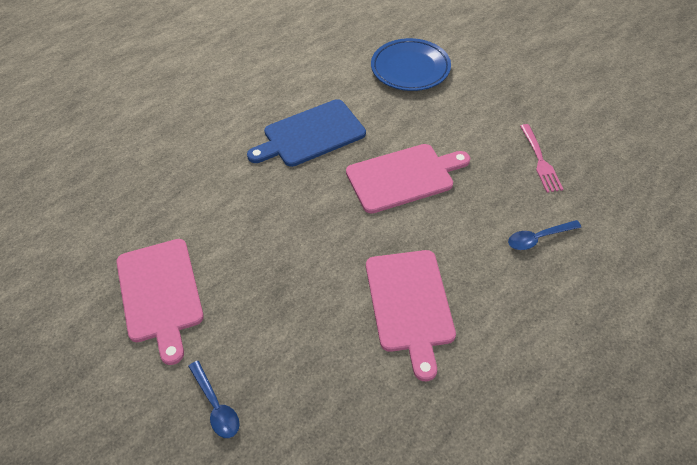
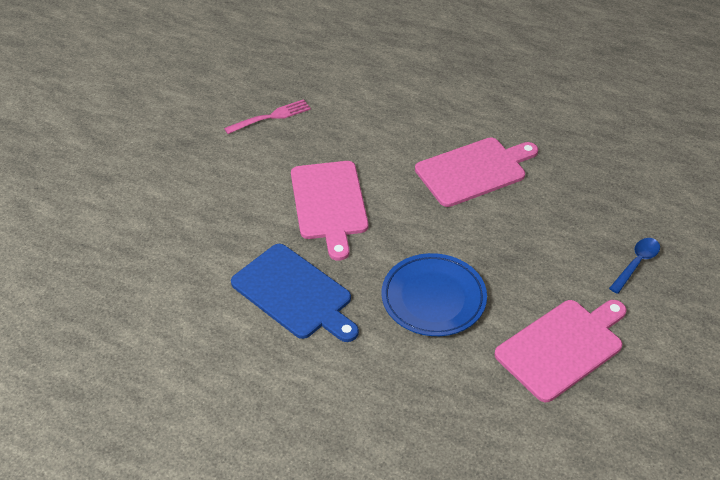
camera: 110 degrees left, 5 degrees down
(403, 177) = (329, 204): pink cutting board -> pink cutting board turned 150 degrees counterclockwise
(410, 69) = (152, 233): blue plate -> blue plate (433, 298)
(538, 238) = (366, 108): blue spoon -> none

